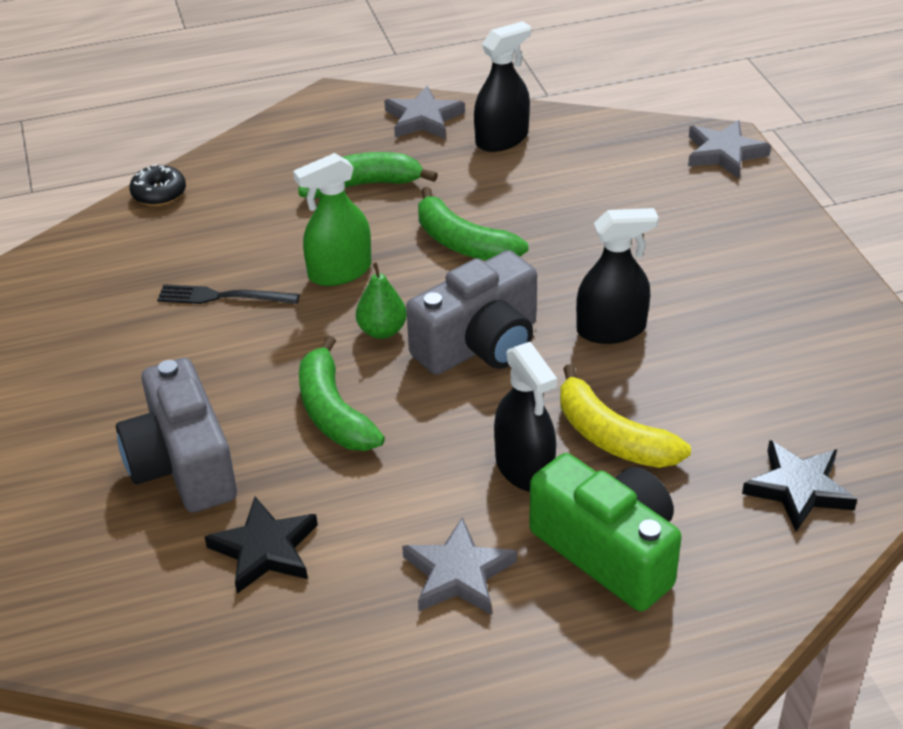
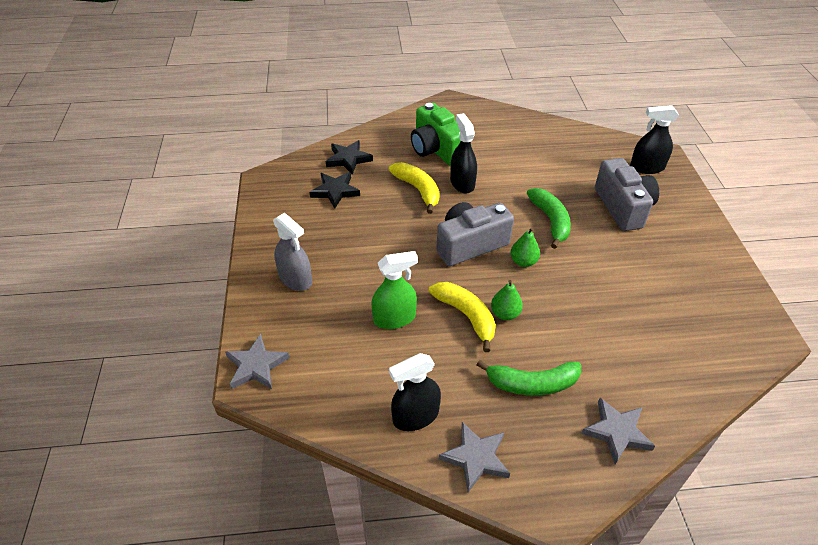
camera: 170 degrees left, 5 degrees up
(159, 193) = (690, 405): black donut -> none
(223, 297) = (621, 300): black fork -> none
(265, 550) = (579, 169): black star -> black star (335, 191)
(340, 272) = (548, 307): green spray bottle -> green spray bottle (394, 318)
(405, 254) = (505, 313): none -> green pear
(458, 573) = (498, 150): grey star -> grey star (617, 432)
(463, 243) = (466, 316): green banana -> yellow banana
(611, 329) = (396, 242): black spray bottle -> black spray bottle (647, 167)
(745, 251) = (295, 279): none -> grey spray bottle

